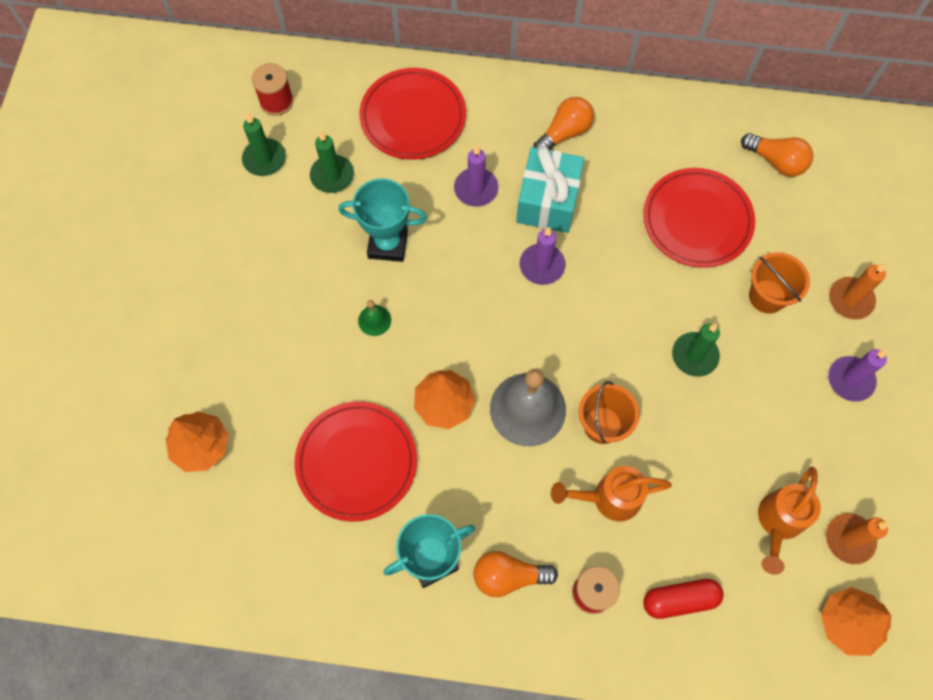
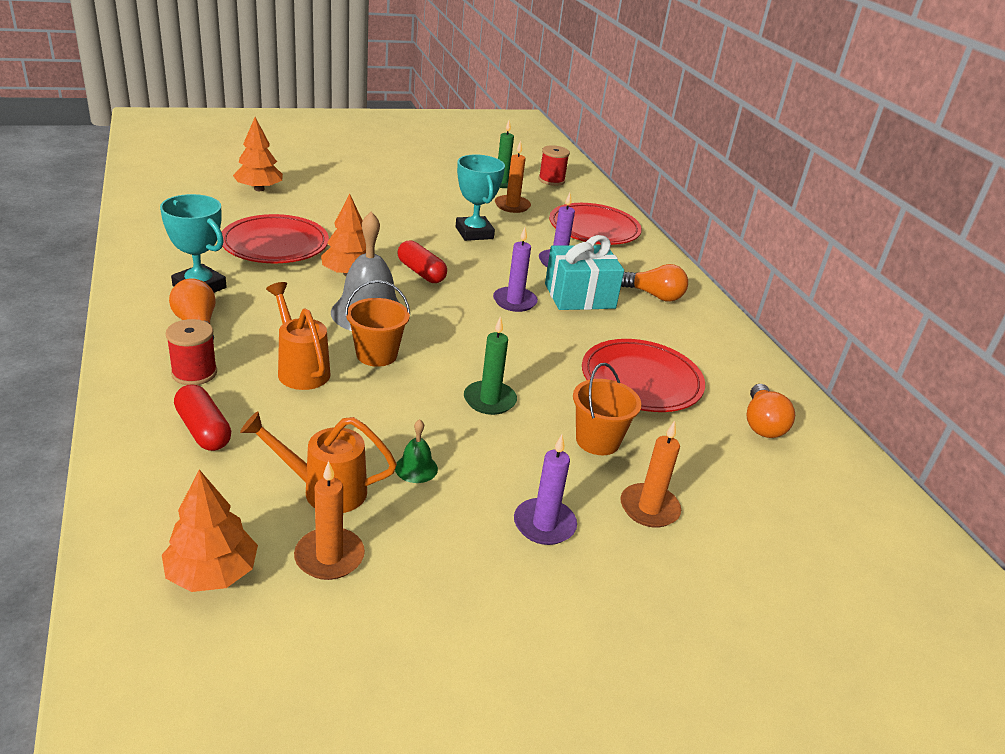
camera: 60 degrees right, 35 degrees down
(332, 176) = (512, 206): green candle -> orange candle
(374, 320) = (404, 236): green bell -> green bell (416, 468)
(461, 331) = (421, 272): none -> red capsule

